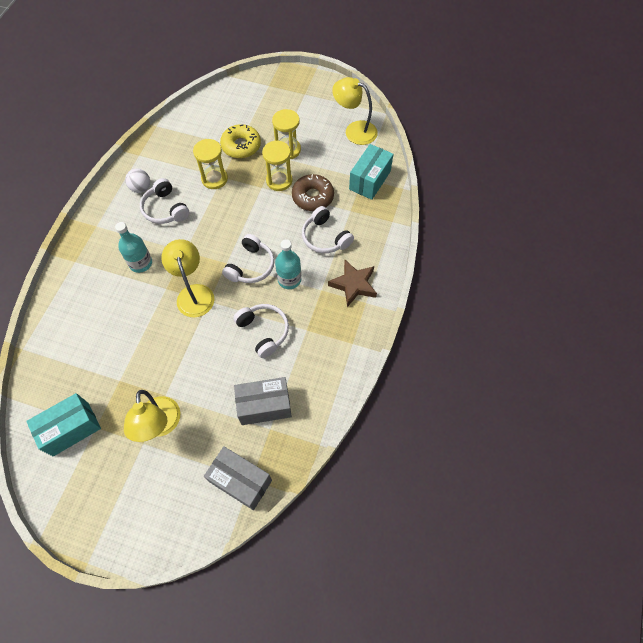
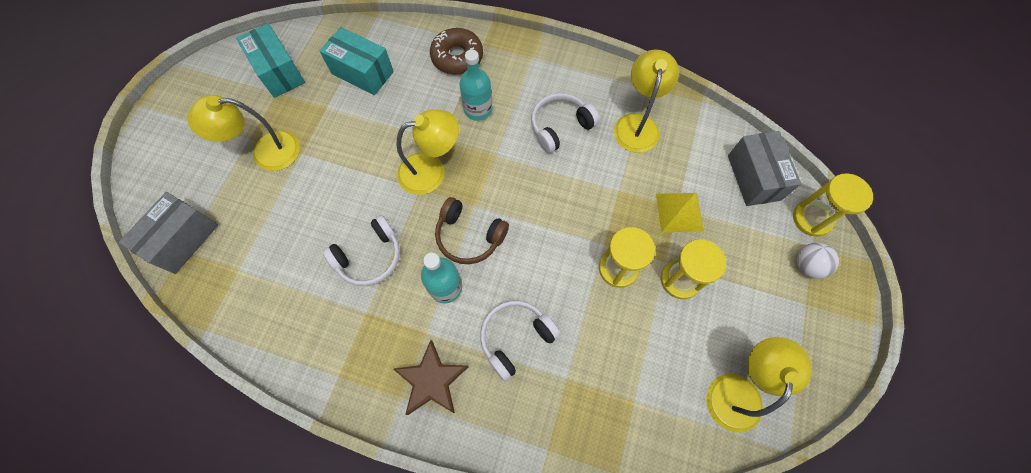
camera: 90 degrees right, 5 degrees up
(141, 188) = (592, 96): white ball -> white ball (807, 266)
(170, 163) = (637, 124): none -> yellow lamp
(214, 179) = (614, 181): yellow hourglass -> yellow hourglass (811, 219)
(241, 146) = (679, 212): yellow donut -> yellow pyramid
(251, 266) = (469, 236): white headphones -> brown headphones
(264, 406) = (268, 262): grey box -> grey box (753, 177)
(313, 197) = (590, 319): brown donut -> brown donut (457, 57)
(370, 180) = (630, 414): turquoise box -> turquoise box (362, 73)

